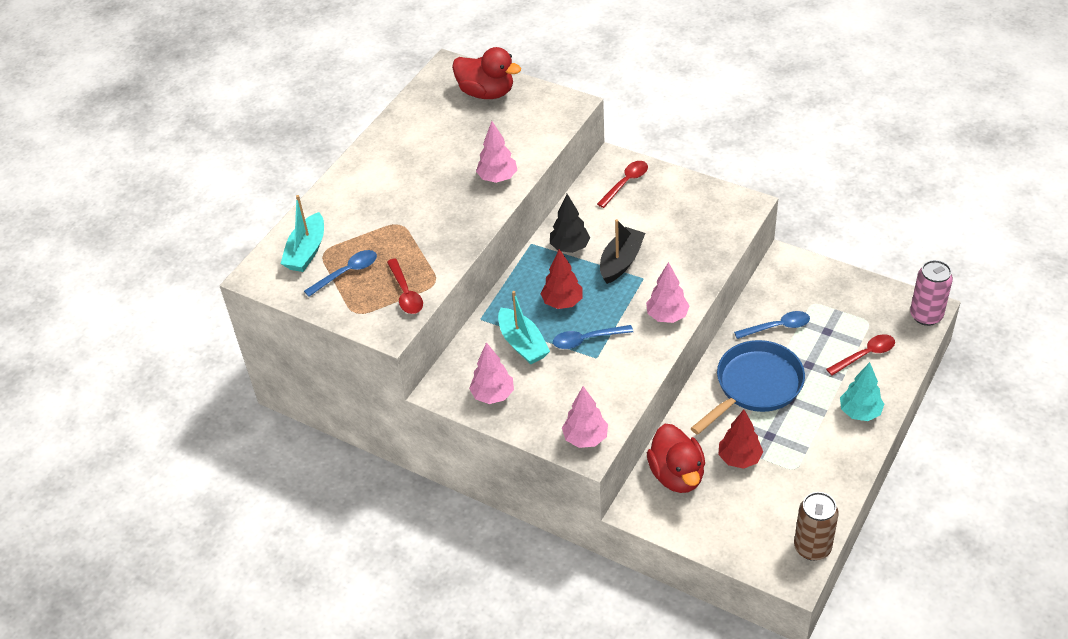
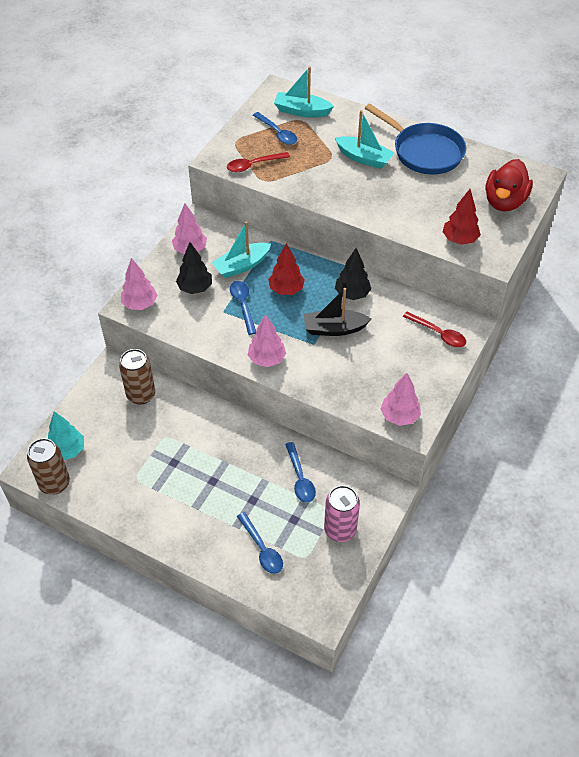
camera: 85 degrees right, 5 degrees up
(404, 196) = (364, 158): none -> turquoise boat
(497, 178) = (388, 212): pink tree -> pink tree (399, 416)
(559, 386) = (195, 288): none -> black tree
(621, 262) = (334, 329): black boat -> black boat turned 150 degrees clockwise
(677, 475) = (141, 395): red duck -> brown can
(739, 458) = (152, 438): red tree -> red tree (459, 240)
(755, 386) = (230, 455): blue pan -> blue pan (424, 152)
(860, 412) = (192, 535): turquoise tree -> turquoise tree (67, 450)
(865, 355) = (262, 548): red spoon -> blue spoon
(926, 316) = (312, 612): pink can -> pink can (340, 530)

